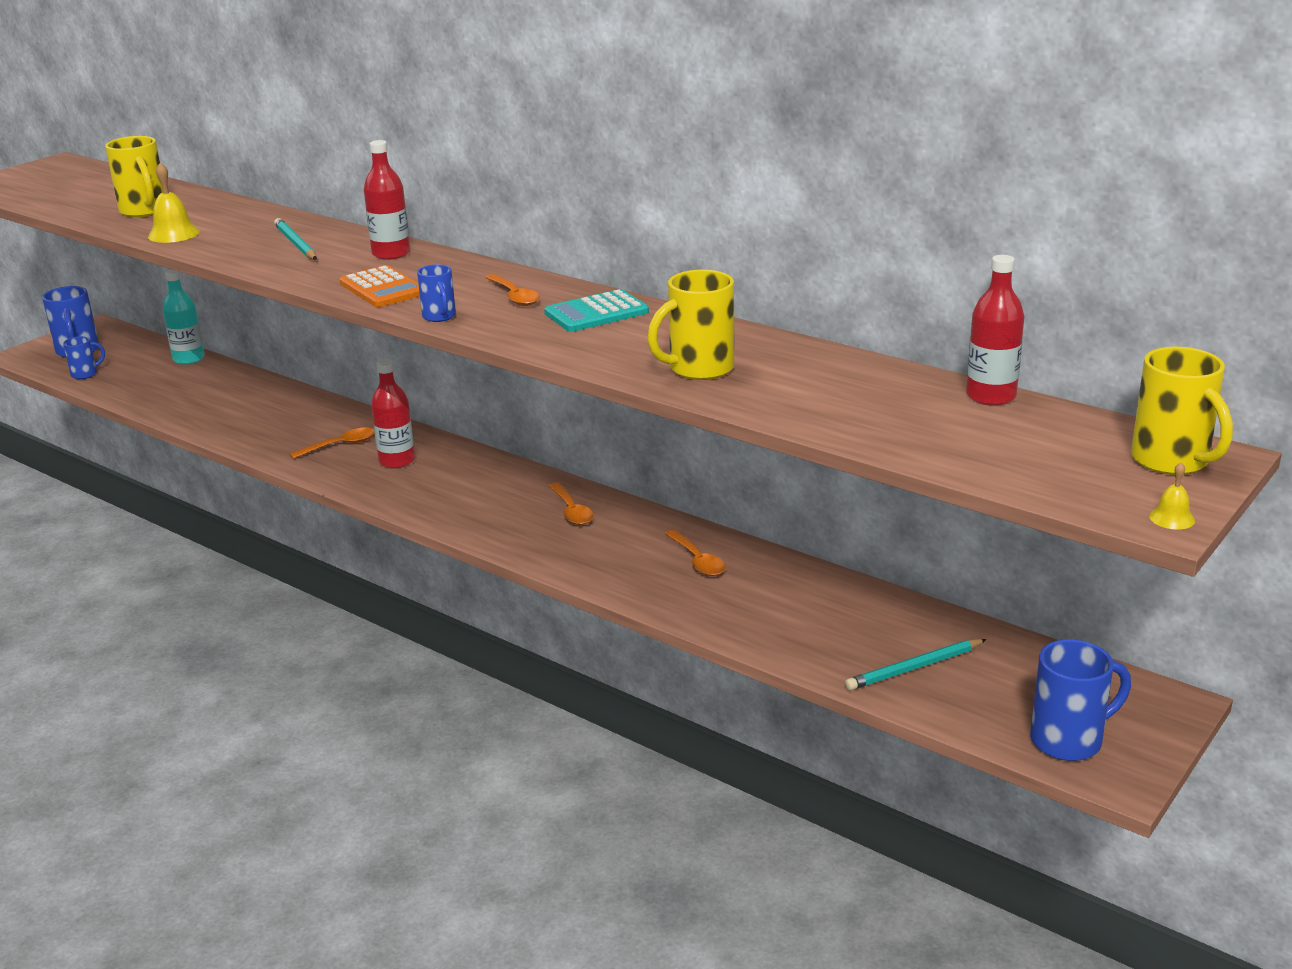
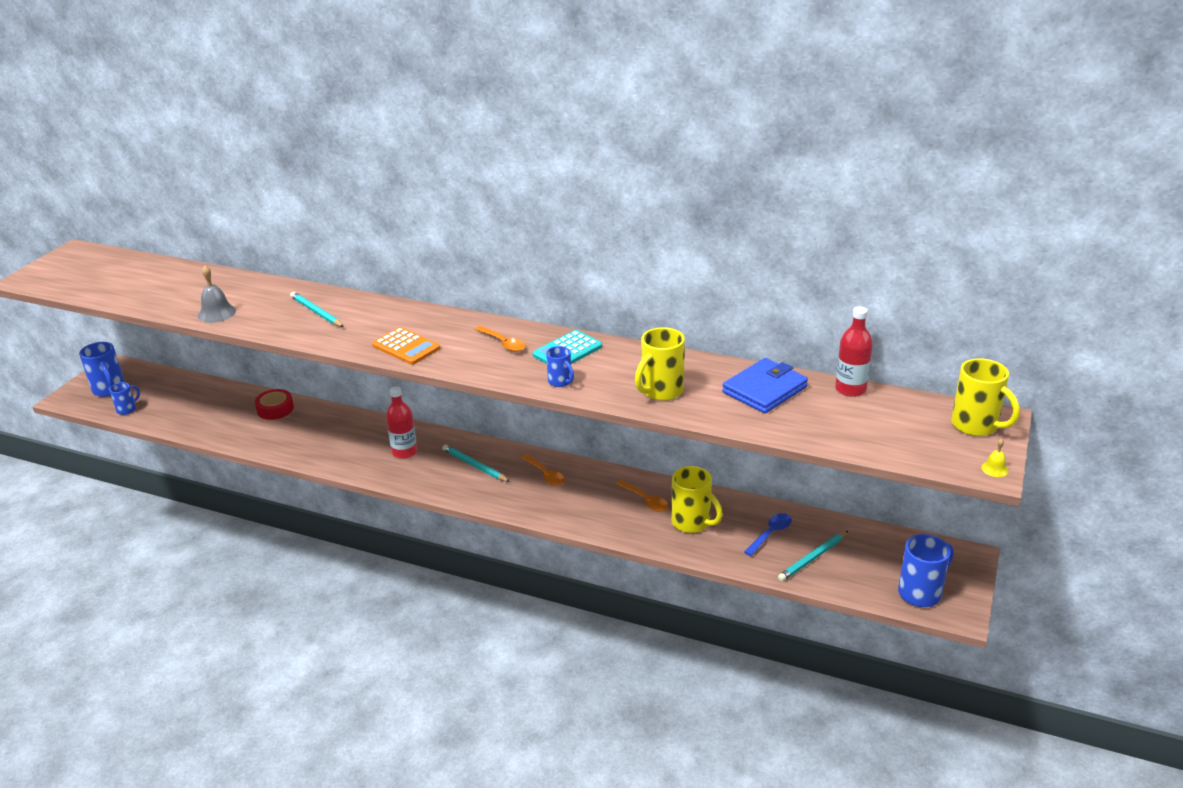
camera: 15 degrees left, 5 degrees up
(144, 211) = (179, 293): yellow mug -> yellow mug (692, 523)
(174, 234) = (216, 313): yellow bell -> grey bell
(189, 359) = (202, 385): turquoise bottle -> none
(261, 394) = (275, 409): none -> red tape
(340, 445) = (357, 445): orange spoon -> none
(391, 254) = (393, 314): red bottle -> none
(439, 317) = (462, 368): blue mug -> blue mug (560, 382)
(481, 488) = (475, 465): none -> turquoise pencil
(855, 383) = (764, 390): none -> blue wallet
(863, 627) = (770, 534): none -> blue spoon

